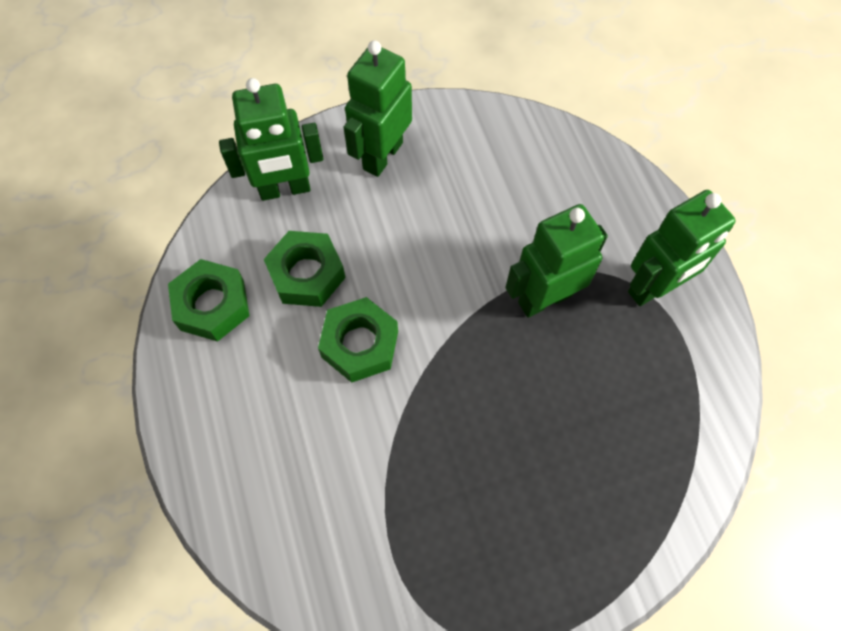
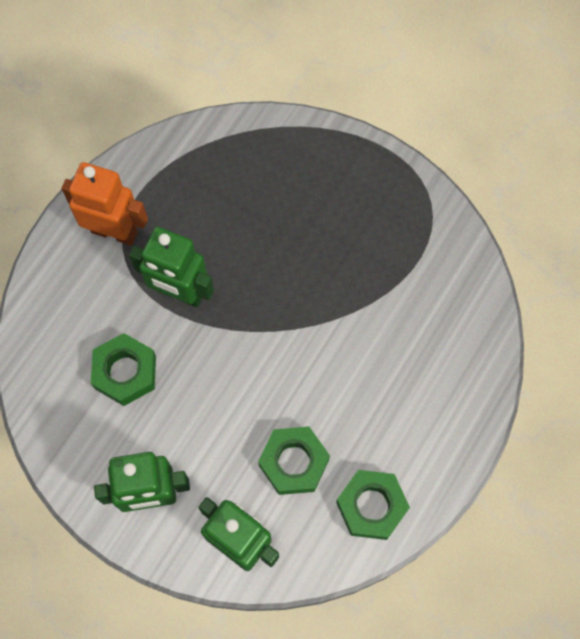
camera: 130 degrees left, 5 degrees up
(359, 344) = (313, 383): green nut -> green nut (125, 372)
(654, 287) = (114, 231): green robot -> orange robot

